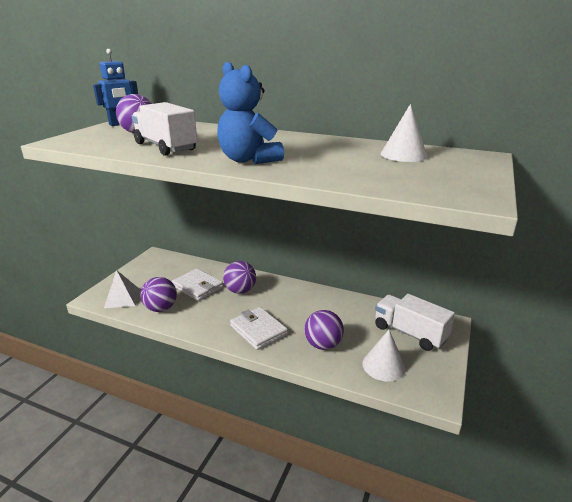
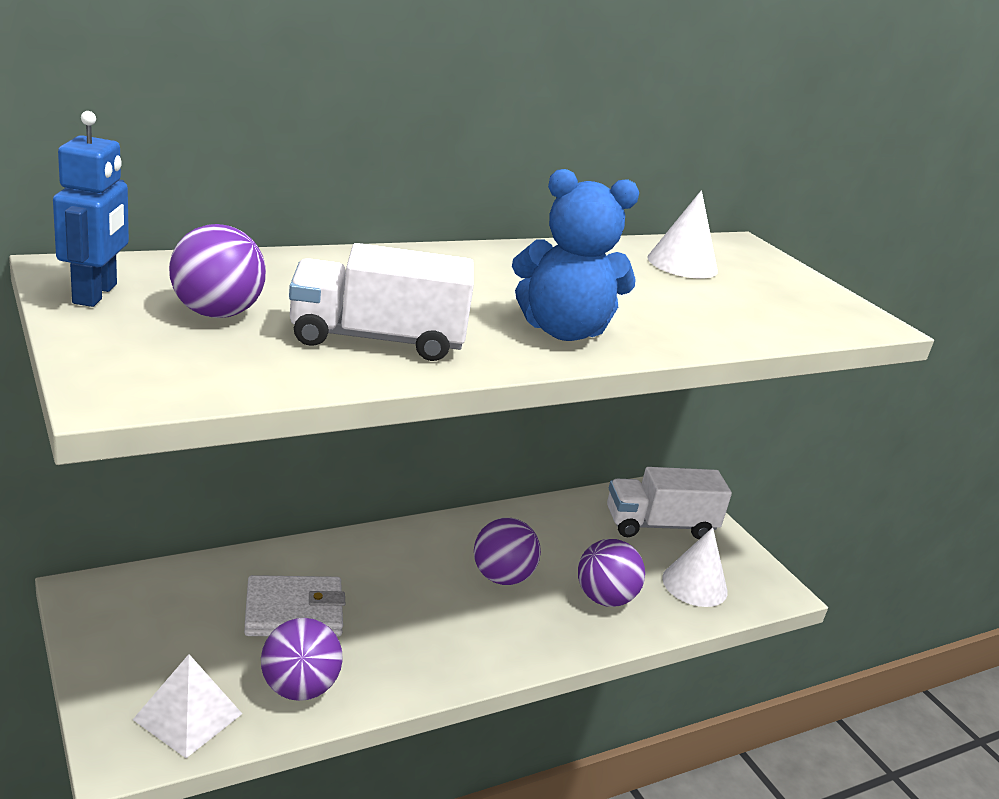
camera: 55 degrees left, 0 degrees up
(240, 290) = (375, 579): purple ball -> purple ball (501, 577)
(258, 330) = (504, 628): white wallet -> none

